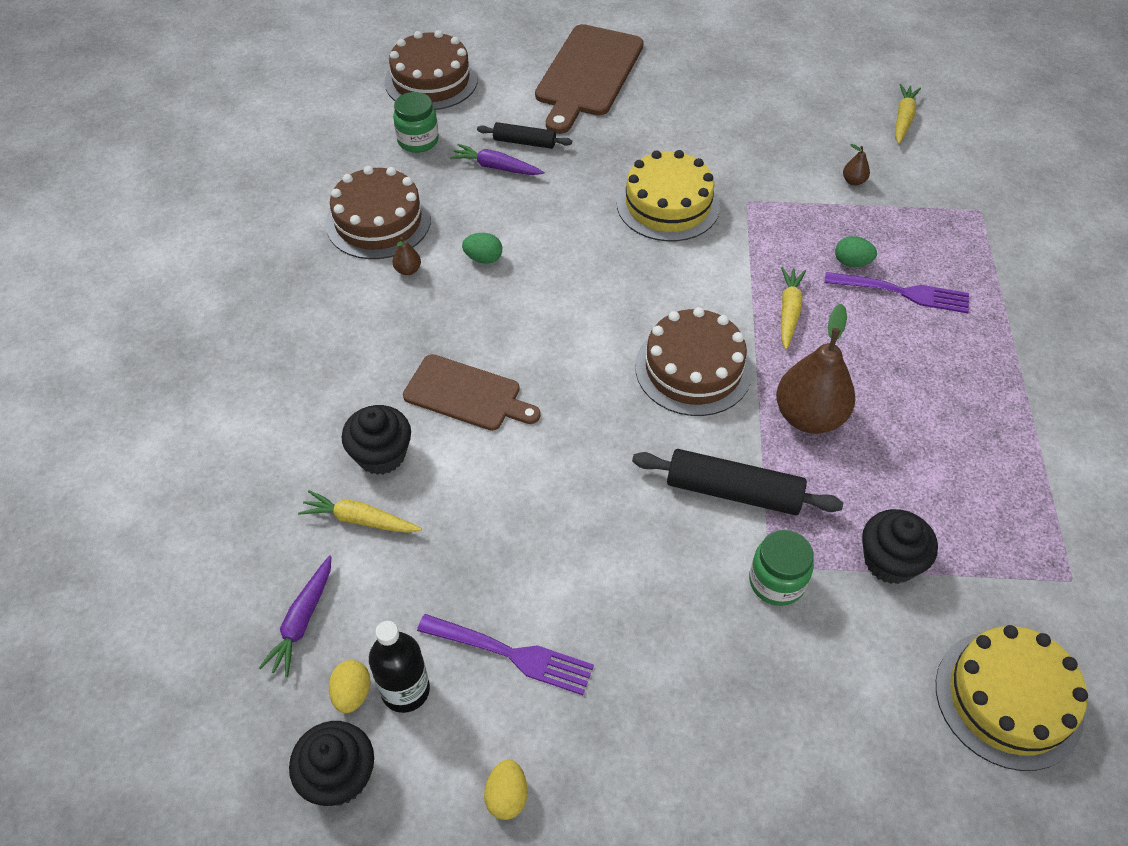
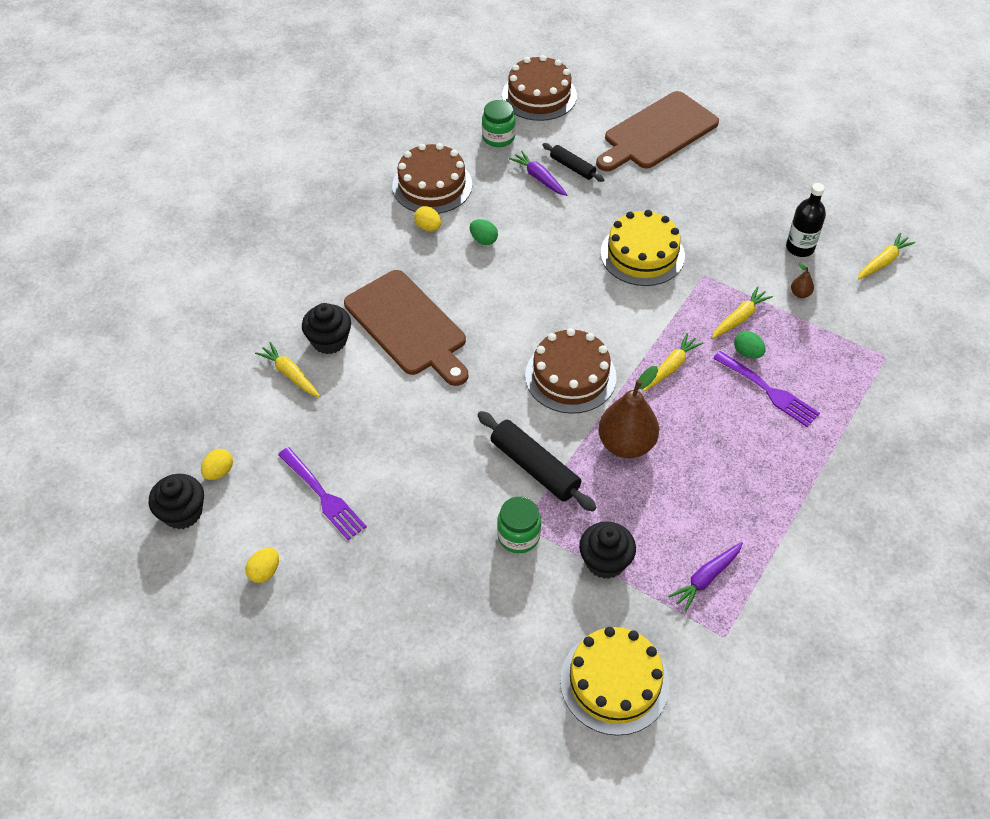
camera: 30 degrees right, 0 degrees up
(302, 620) = (219, 417): purple carrot -> purple carrot (706, 578)
(405, 690) = (249, 485): black bottle -> black bottle (800, 248)
(408, 270) = (428, 227): brown pear -> yellow egg
(467, 394) = (408, 326): brown cutting board -> brown cutting board, size x1.55
(816, 230) = (739, 318): none -> yellow carrot

